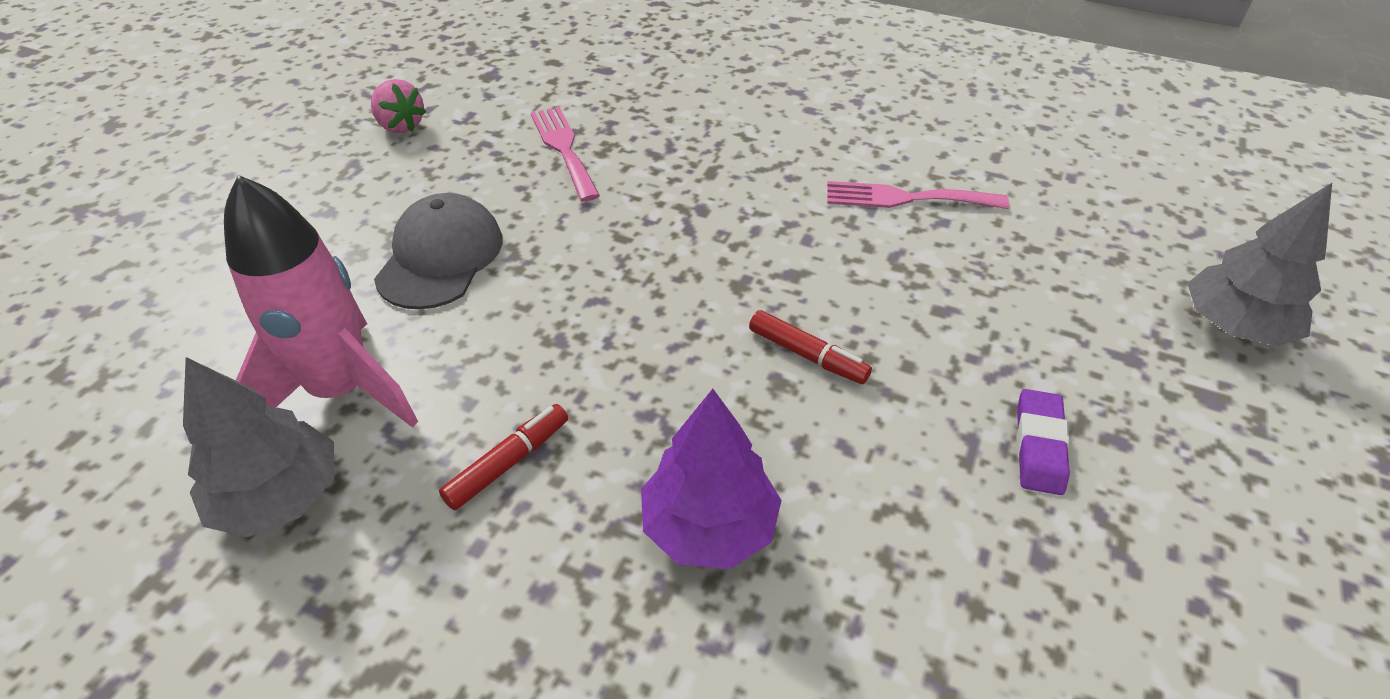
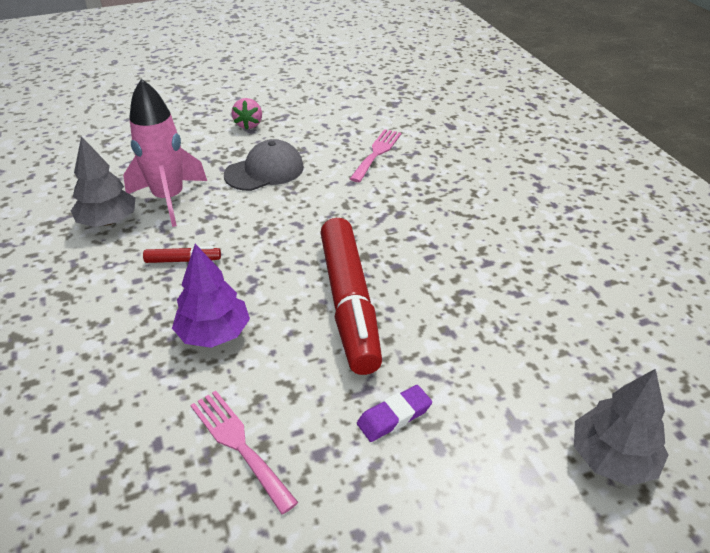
camera: 45 degrees right, 5 degrees down
(400, 126) = (323, 108): pink strawberry -> pink strawberry (249, 124)
(807, 355) = (349, 303): red marker -> red marker, size x2.43
(906, 198) = (514, 270): pink fork -> pink fork (239, 444)

